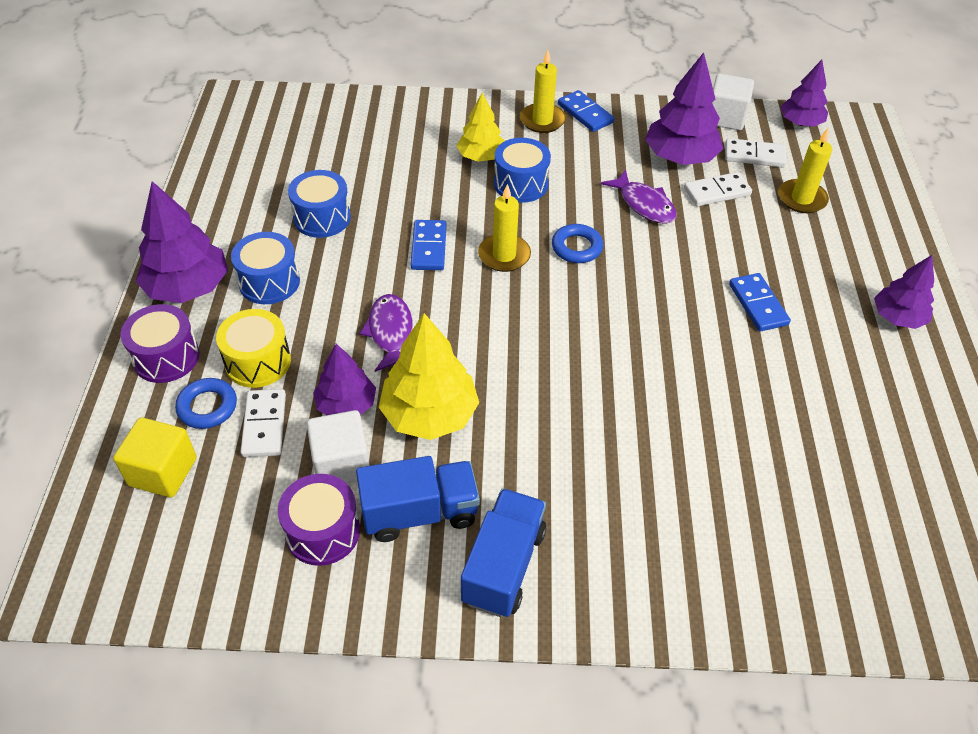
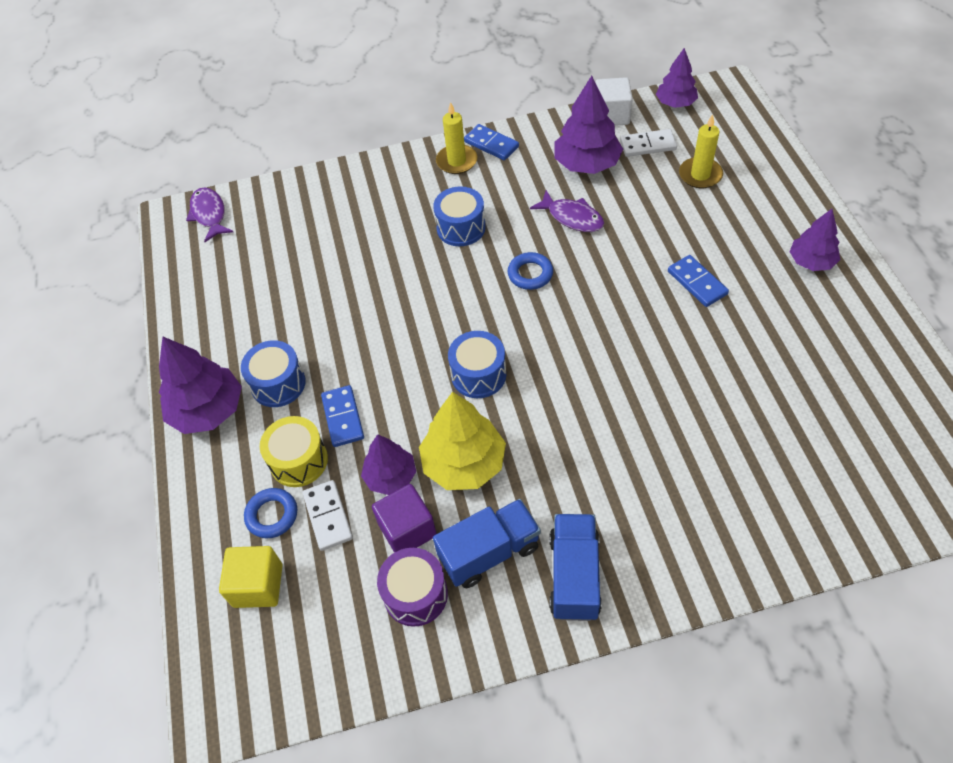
camera: 10 degrees left, 5 degrees up
(166, 357) = (216, 481): purple drum -> none
(322, 218) = (300, 309): blue drum -> blue drum (478, 375)
(341, 463) = (407, 530): white cube -> purple cube
(390, 332) = (402, 399): purple fish -> purple fish (209, 214)
(429, 247) = (404, 310): blue domino -> blue domino (343, 417)
(481, 156) = (417, 211): yellow tree -> none
(504, 255) = (471, 299): yellow candle -> none
(717, 192) = (628, 188): white domino -> none

